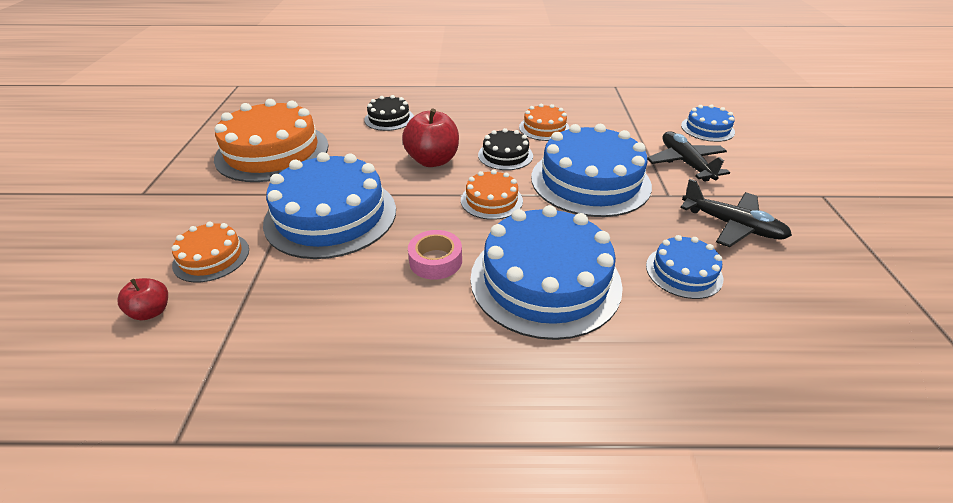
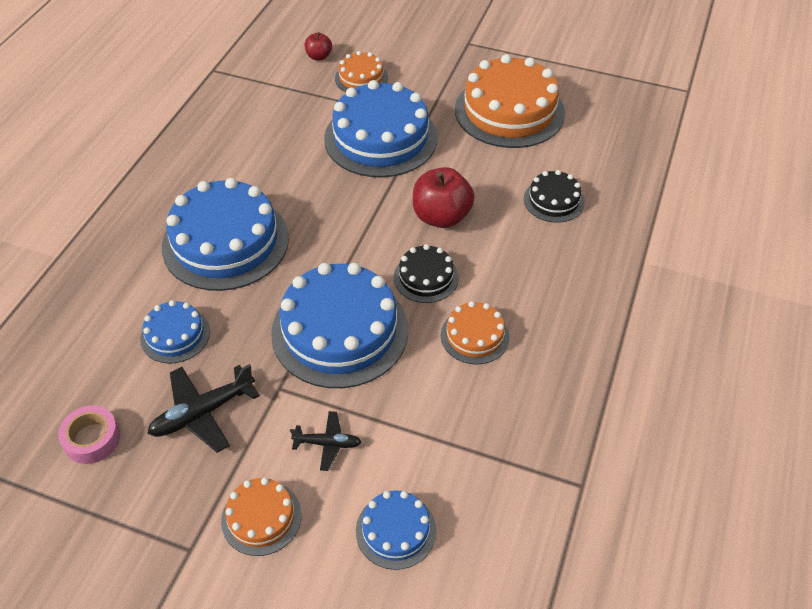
camera: 110 degrees right, 10 degrees up
(435, 261) = (287, 186): pink tape -> pink tape (92, 439)
(491, 200) = (348, 241): orange cake -> orange cake (261, 517)
(685, 163) = (328, 444): black plane -> black plane, size x0.59

